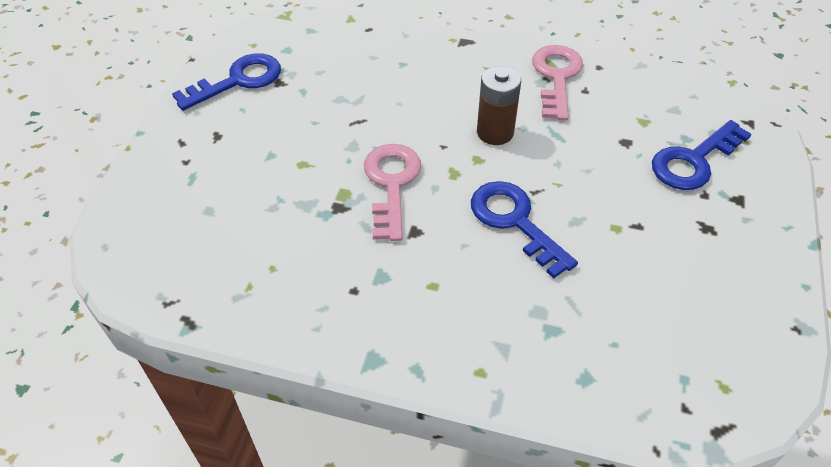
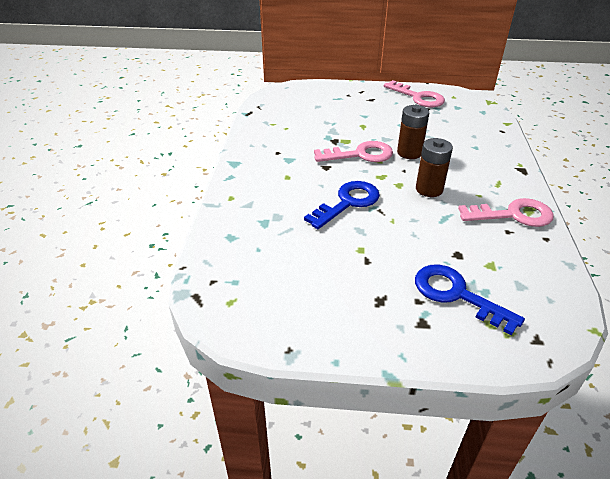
camera: 80 degrees right, 10 degrees down
(238, 81) = (418, 97): blue key -> pink key
(401, 130) = (409, 153): none -> brown battery

